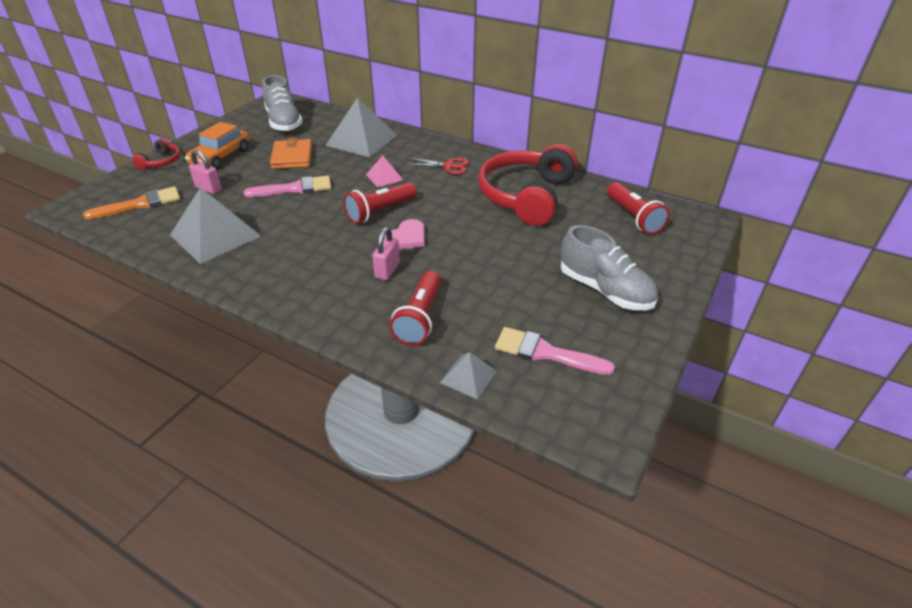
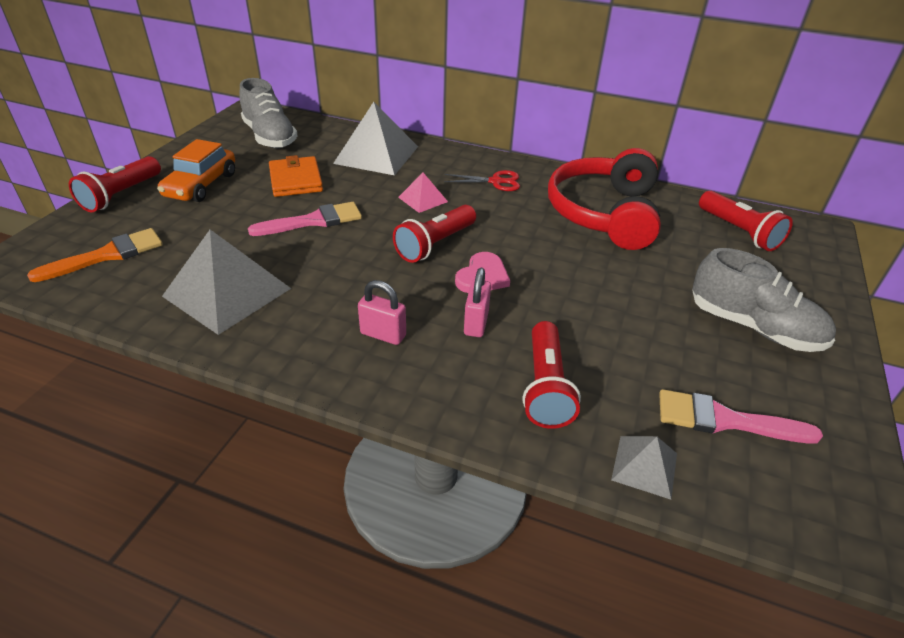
camera: 10 degrees left, 0 degrees up
(161, 162) = (121, 195): red headphones -> red flashlight
(208, 189) = (198, 228): pink padlock -> pink padlock (383, 334)

